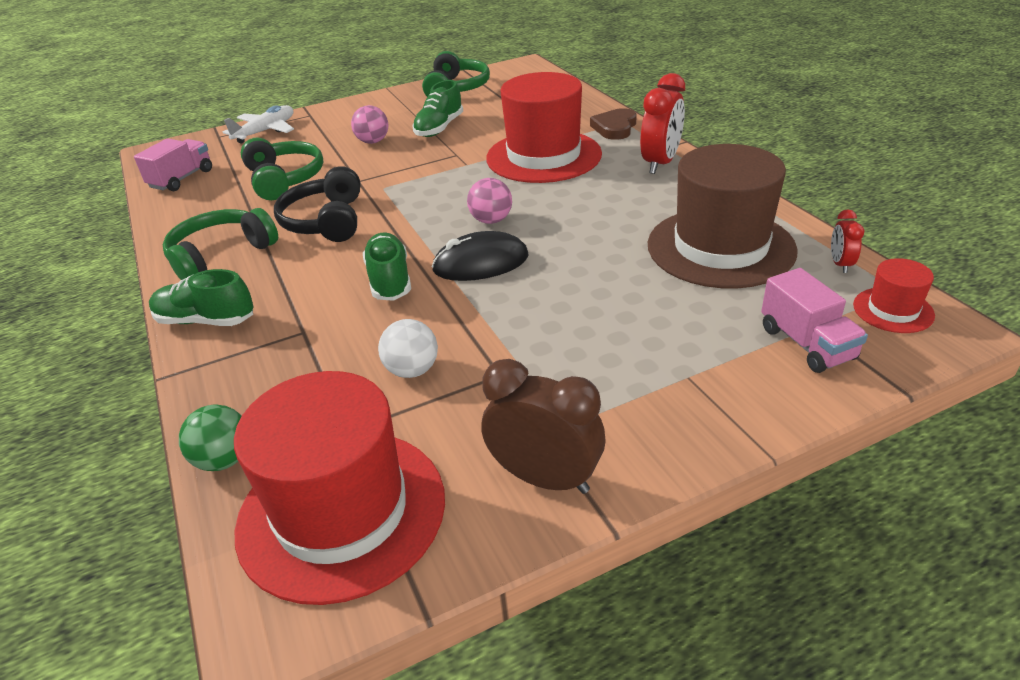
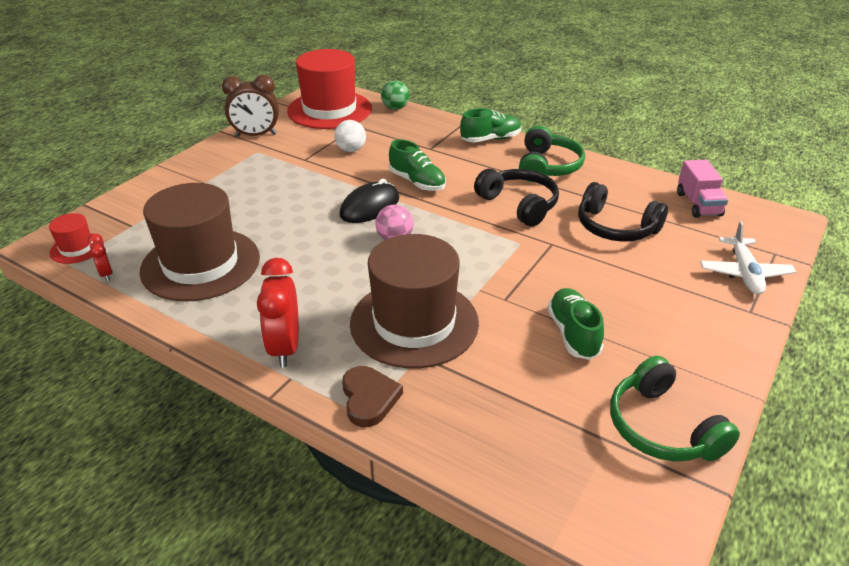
camera: 145 degrees right, 0 degrees up
(284, 179) = (615, 227): green headphones -> black headphones
(373, 141) = (612, 292): pink ball -> none
(543, 156) = (414, 322): red hat -> brown hat
(807, 343) = (137, 214): pink truck -> none

